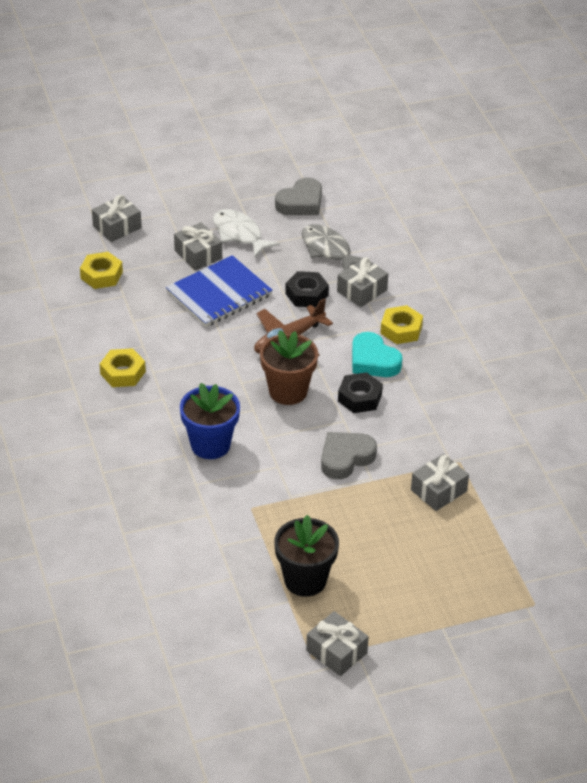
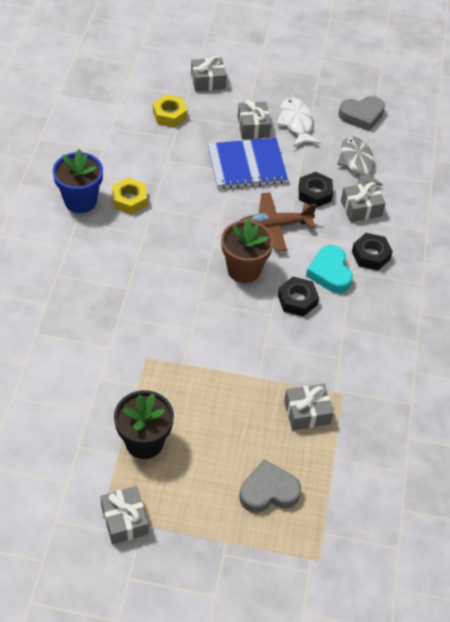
camera: 25 degrees right, 10 degrees up
(210, 445) = (152, 289): blue flower pot -> blue flower pot (80, 201)
(345, 458) = (250, 348): grey heart -> grey heart (268, 491)
(401, 330) = (370, 255): yellow nut -> black nut

